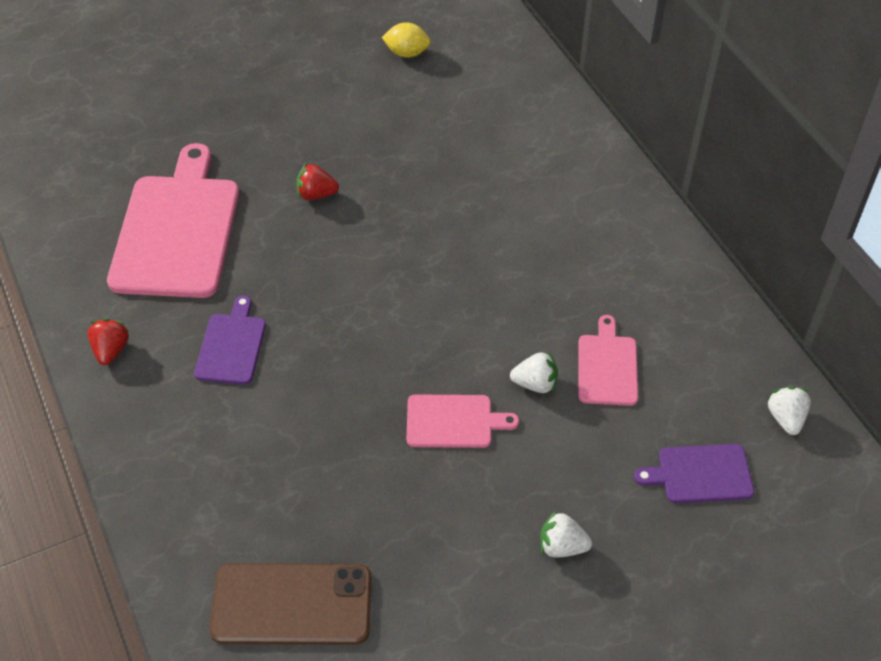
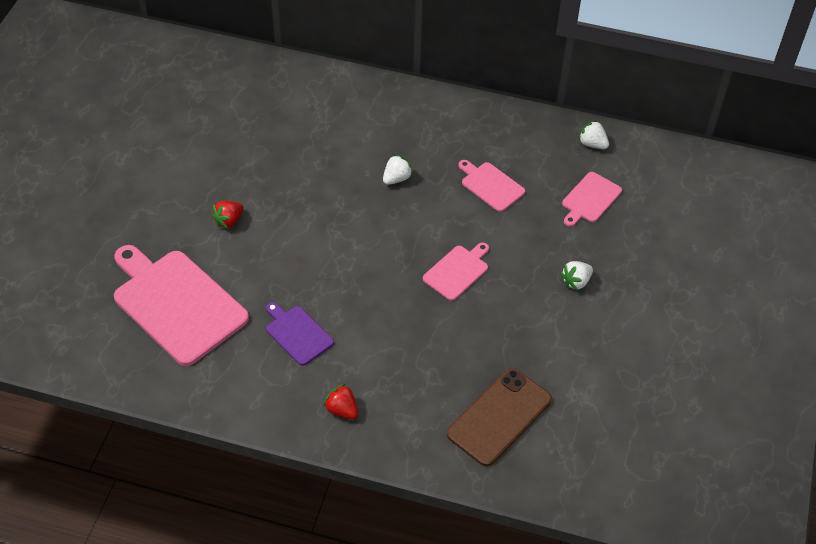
camera: 50 degrees left, 0 degrees up
(111, 350) = (235, 394): red strawberry -> red strawberry (342, 410)
(407, 53) = (168, 105): yellow lemon -> none
(535, 384) = (470, 221): white strawberry -> white strawberry (396, 178)
(700, 474) = (590, 199): purple cutting board -> pink cutting board

